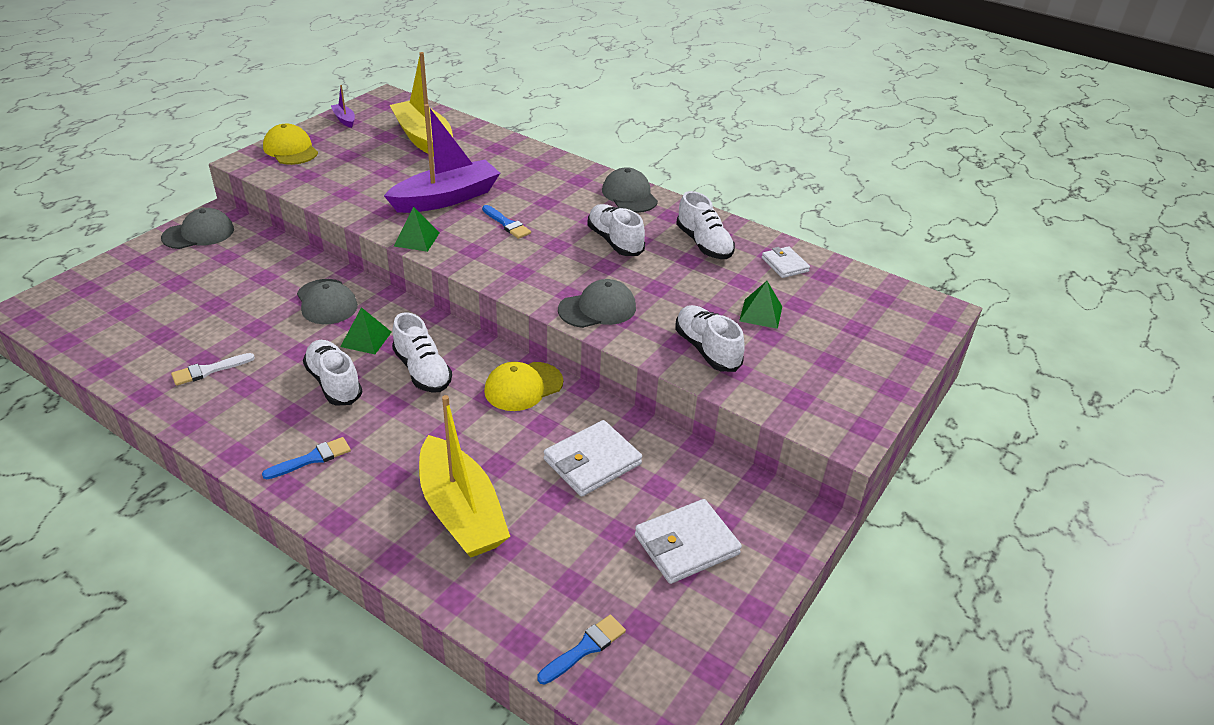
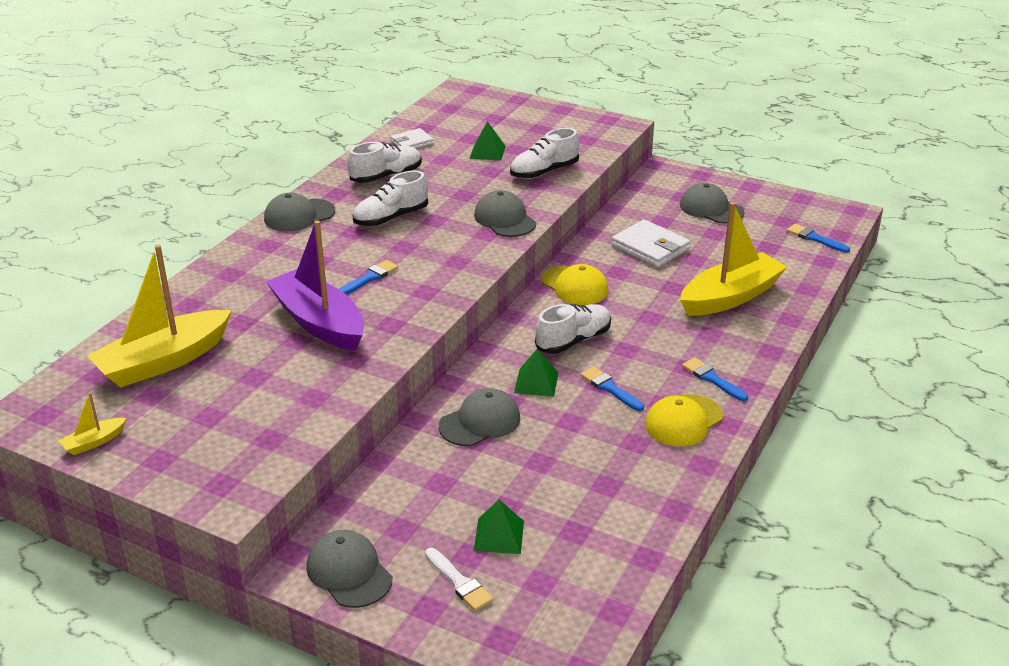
camera: 95 degrees left, 5 degrees down
(209, 370) = (622, 475): white brush -> white brush (459, 582)
(290, 150) = (193, 471): yellow cap -> yellow cap (683, 421)
(334, 383) = (610, 388): white shoe -> blue brush
(344, 119) = (94, 442): purple boat -> yellow boat
(416, 239) = (411, 328): green pyramid -> green pyramid (499, 535)
(686, 545) = (711, 208): white wallet -> grey cap

